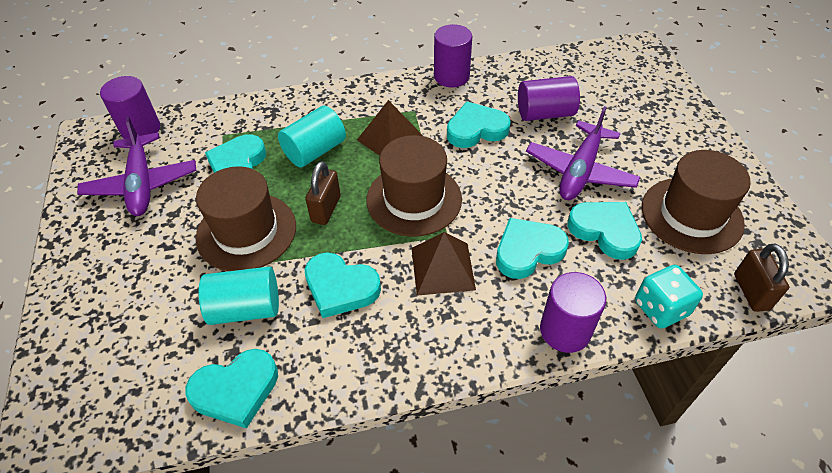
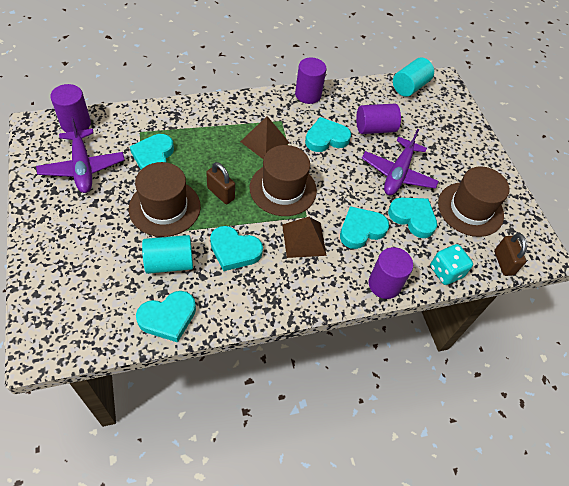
camera: 10 degrees left, 5 degrees up
(315, 151) = (209, 148): turquoise cylinder -> turquoise cylinder (409, 87)
(326, 209) = (221, 193): brown padlock -> brown padlock turned 60 degrees counterclockwise

